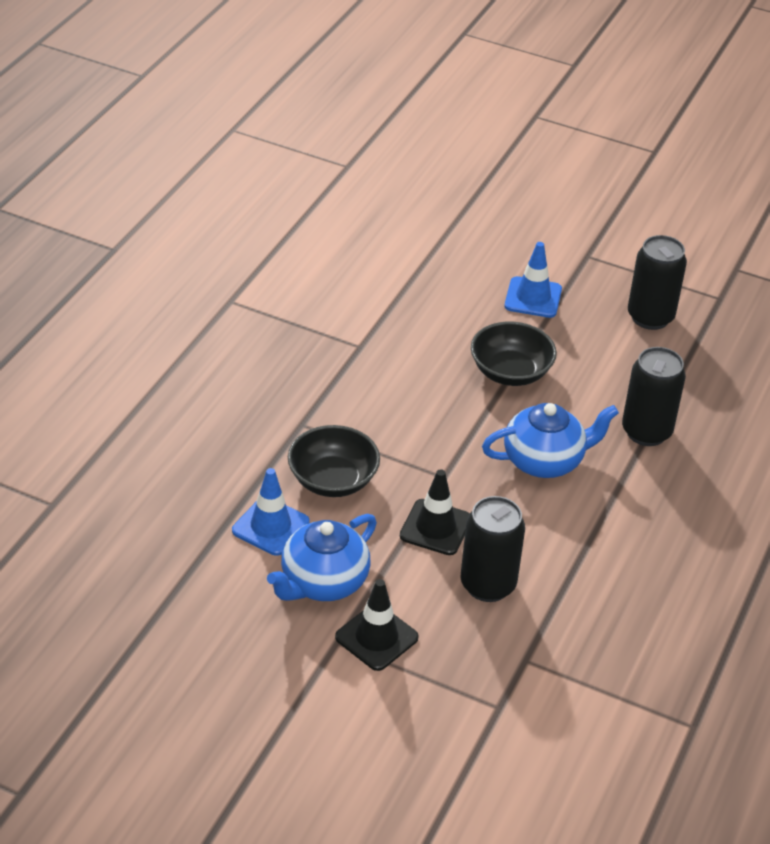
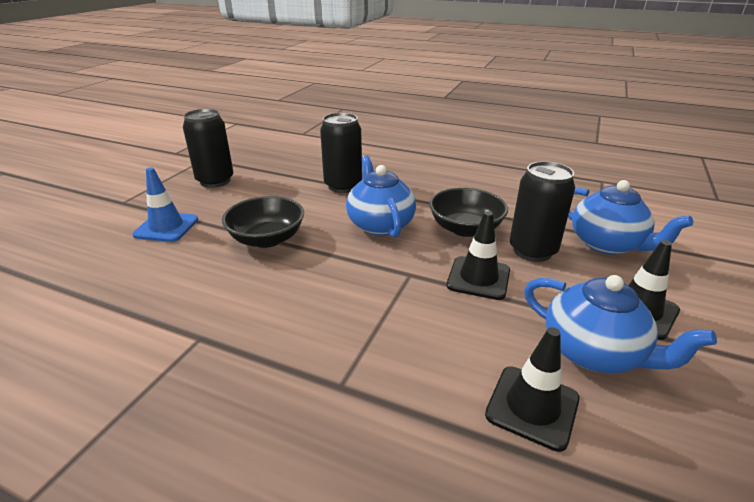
camera: 90 degrees left, 10 degrees down
(270, 526) = (532, 406): blue traffic cone -> black traffic cone
(333, 480) = (434, 351): black bowl -> black bowl (465, 228)
(503, 660) = (607, 244): none -> blue teapot

